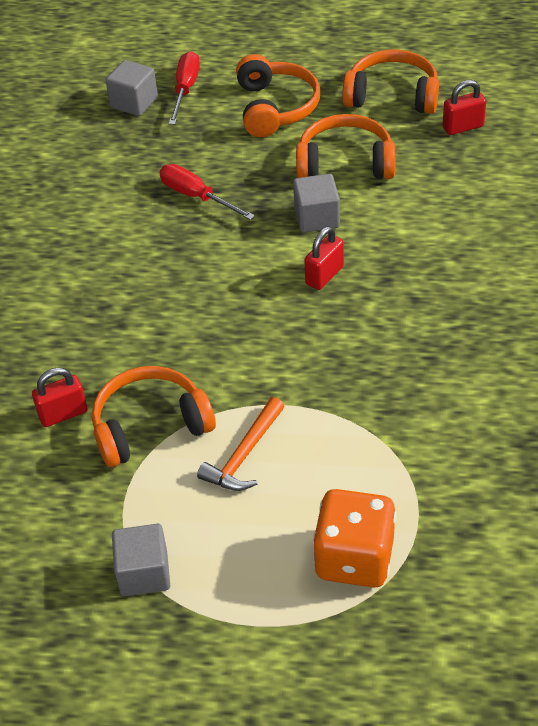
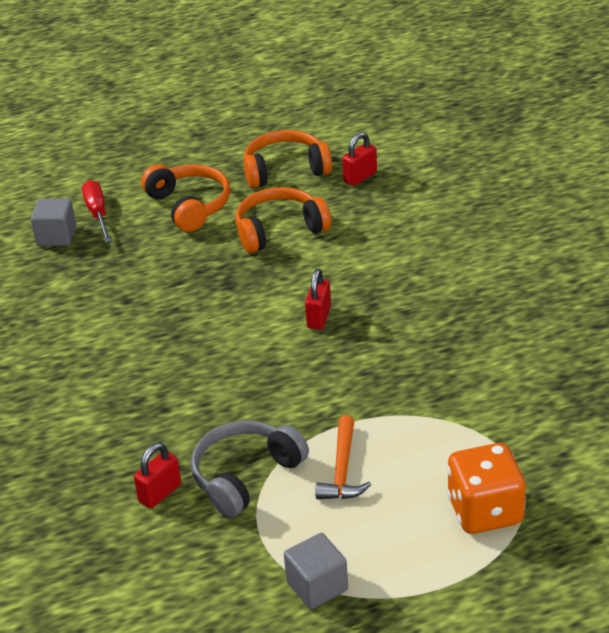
camera: 25 degrees left, 10 degrees down
(150, 426) = (245, 476): orange headphones -> grey headphones
(196, 196) = (165, 292): red screwdriver -> none
(317, 218) = (283, 277): grey cube -> none

